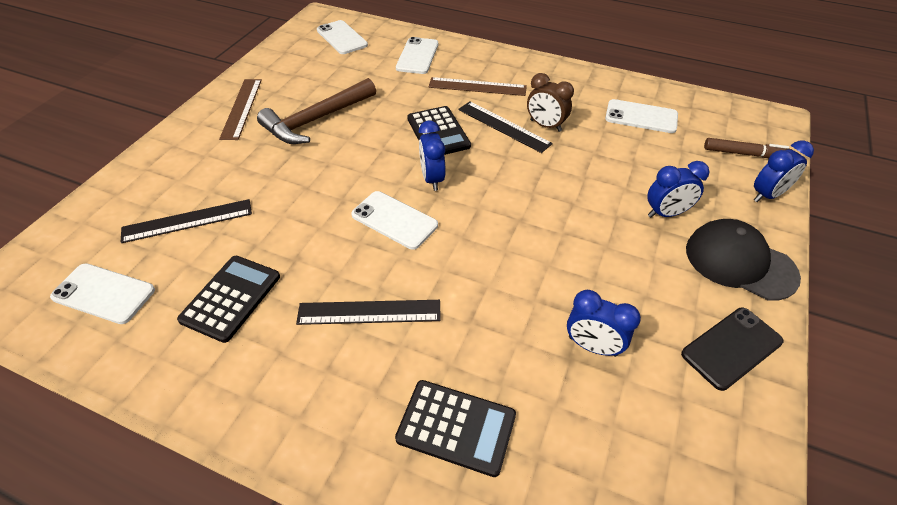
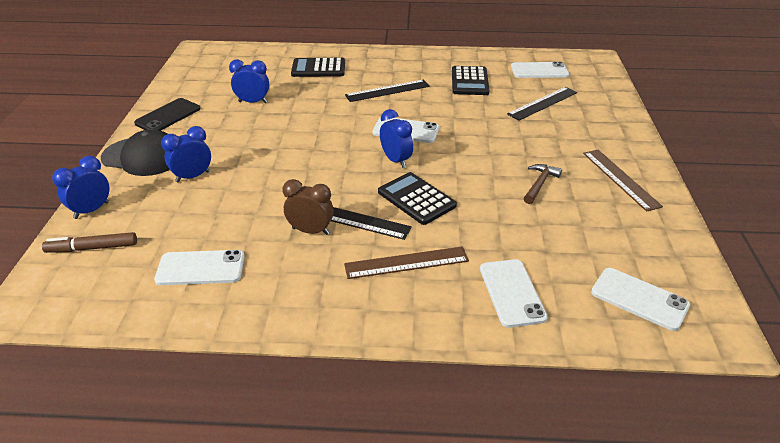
camera: 160 degrees right, 10 degrees down
(316, 120) = (539, 184): brown hammer -> brown hammer, size x0.52

